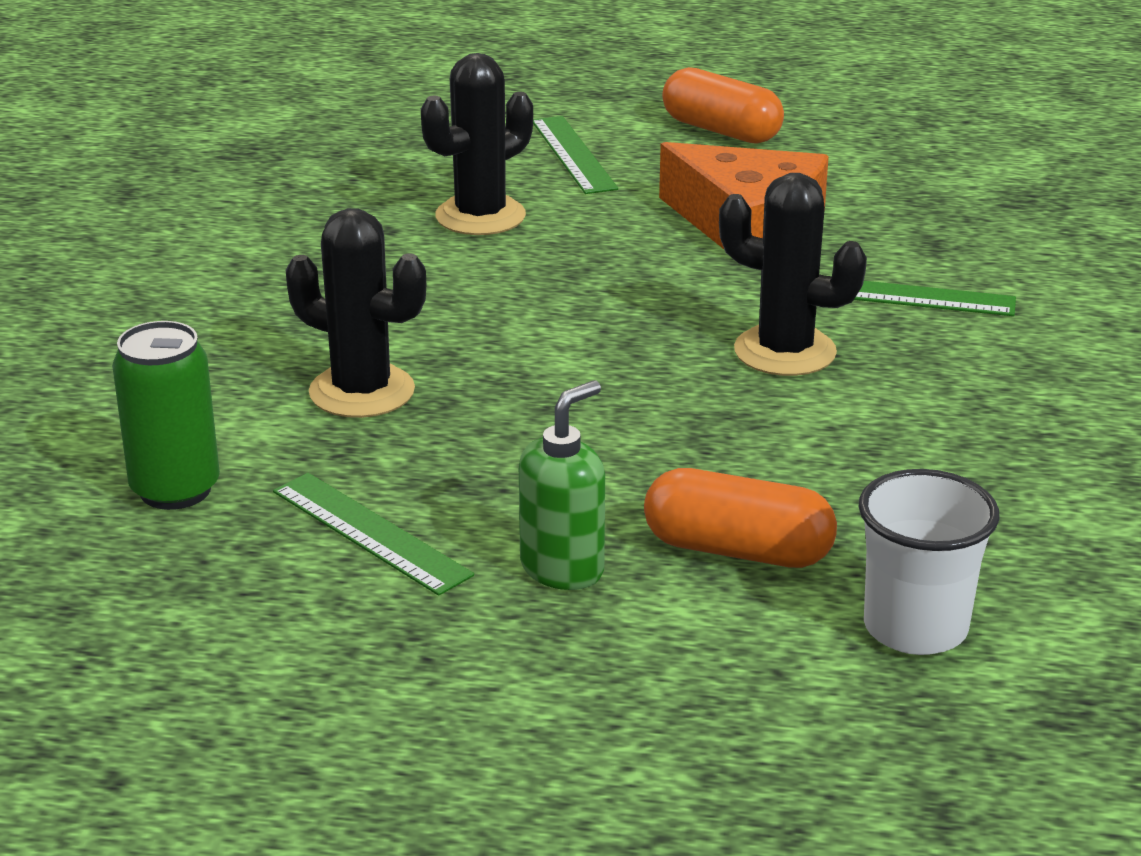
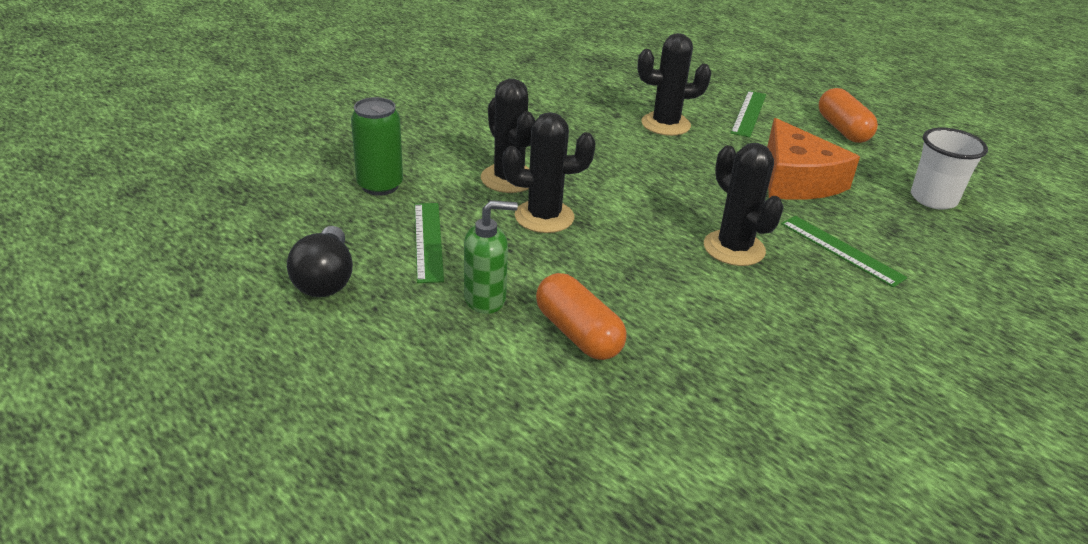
camera: 35 degrees right, 5 degrees up
(296, 658) = (325, 279): none -> black light bulb
(489, 422) = (544, 217): none -> black cactus
(915, 628) = (615, 422): white cup -> white cup (933, 199)

